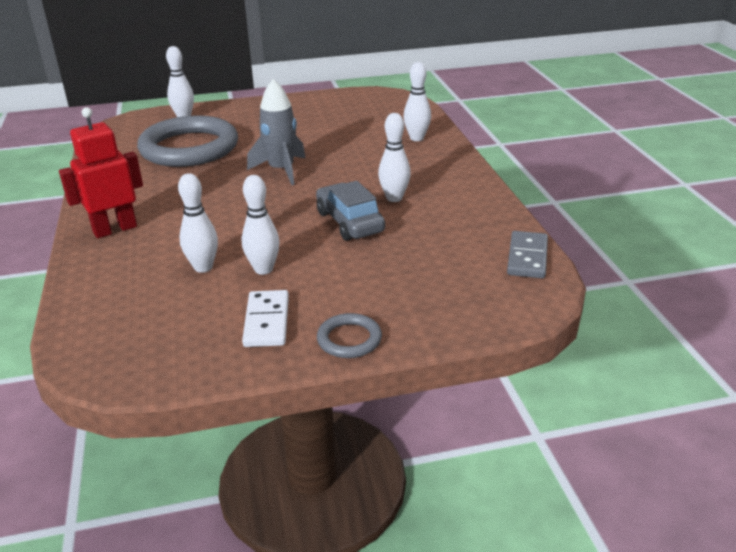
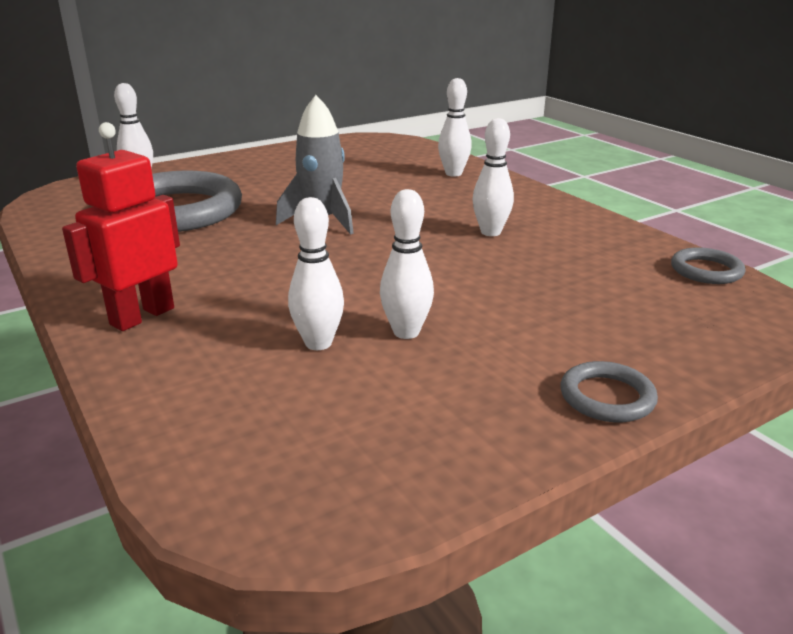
camera: 20 degrees left, 5 degrees down
(266, 321) = (474, 396): white domino -> none
(349, 222) = (464, 263): grey car -> none
(527, 257) = (706, 270): grey domino -> grey ring

